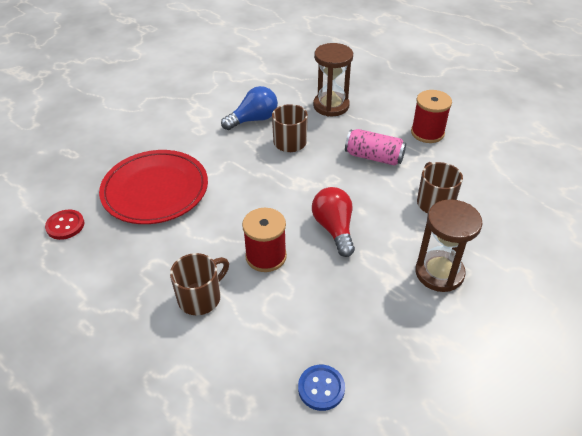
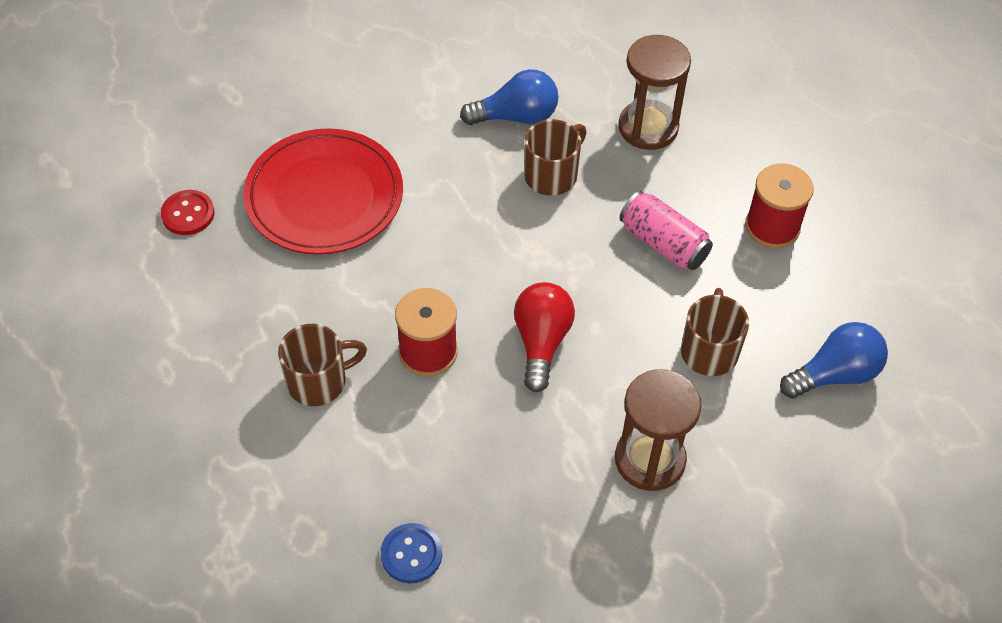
camera: 20 degrees right, 10 degrees up
(510, 193) = (834, 374): none -> blue light bulb

